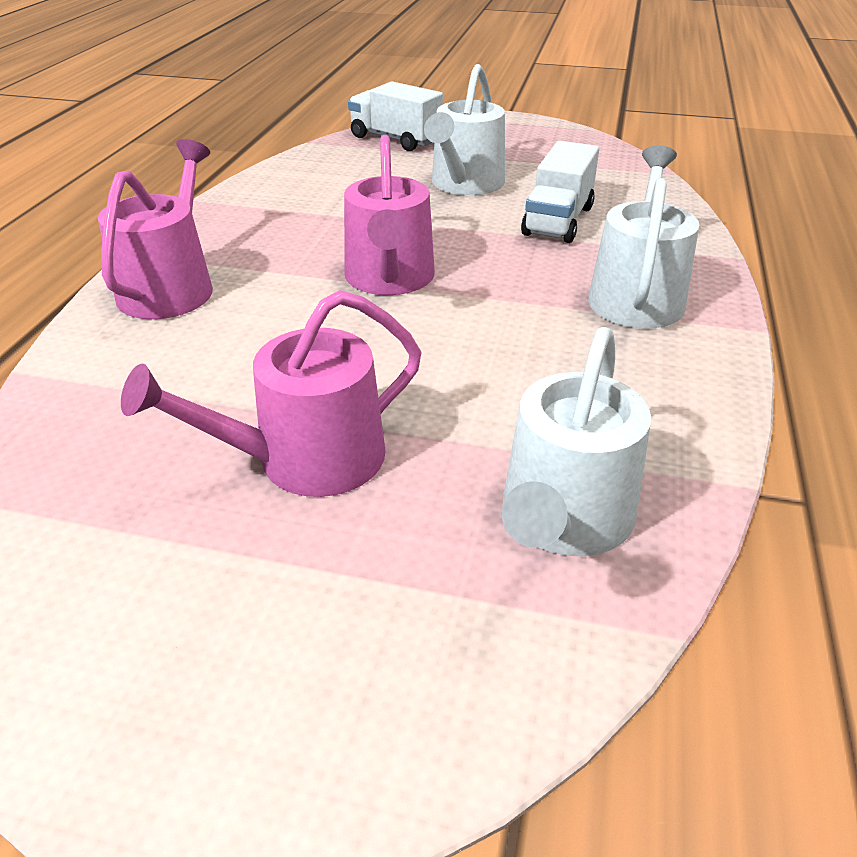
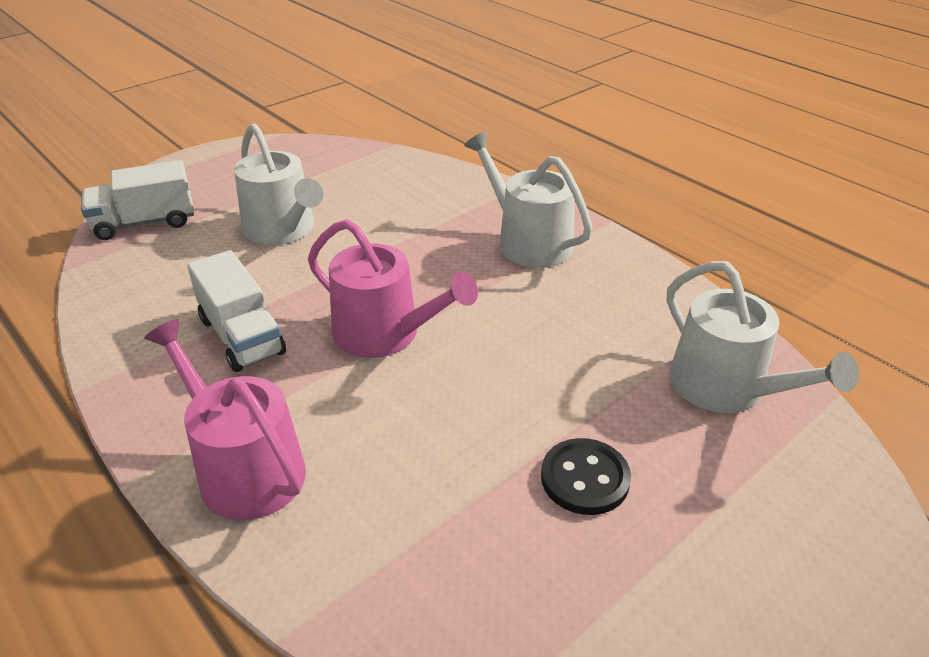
camera: 55 degrees left, 0 degrees up
(306, 459) = (585, 478): pink watering can -> black button
(558, 221) = (397, 220): white truck -> white truck (242, 336)

